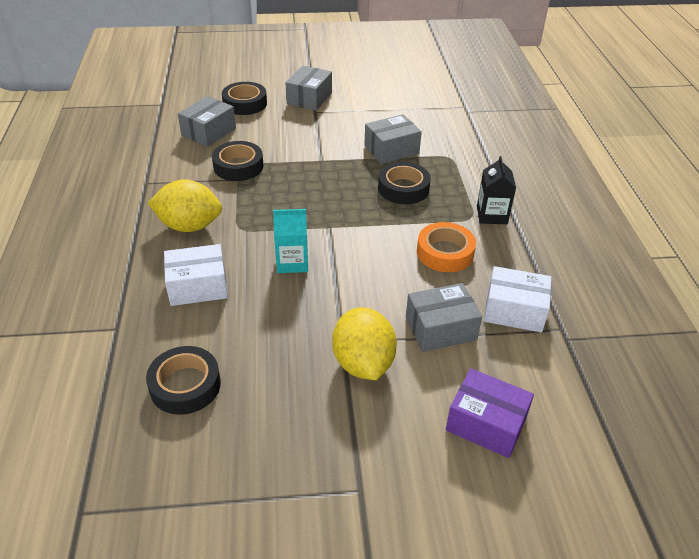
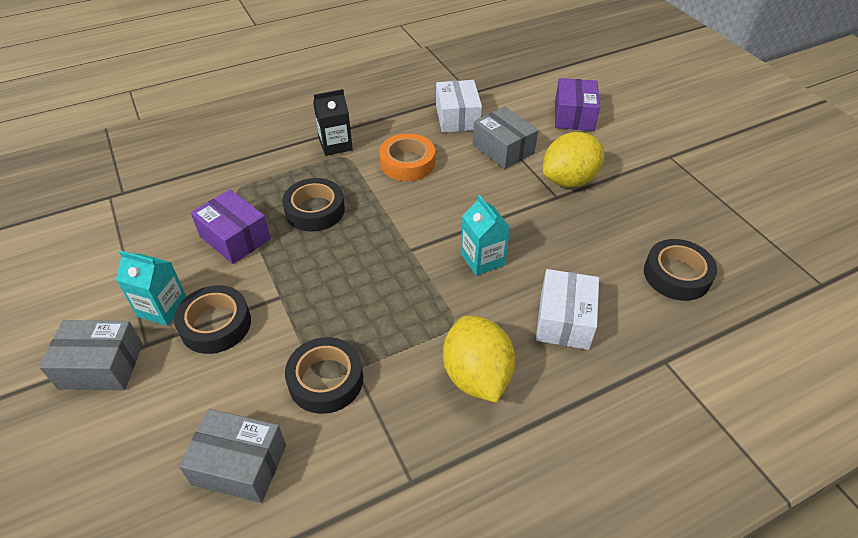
camera: 110 degrees left, 5 degrees up
(198, 286) = (564, 320): white box -> white box turned 45 degrees clockwise
(245, 103) = (130, 452): black tape -> black tape (215, 324)
(341, 118) = (162, 308): none -> turquoise carton
(391, 150) = (235, 238): grey box -> purple box

